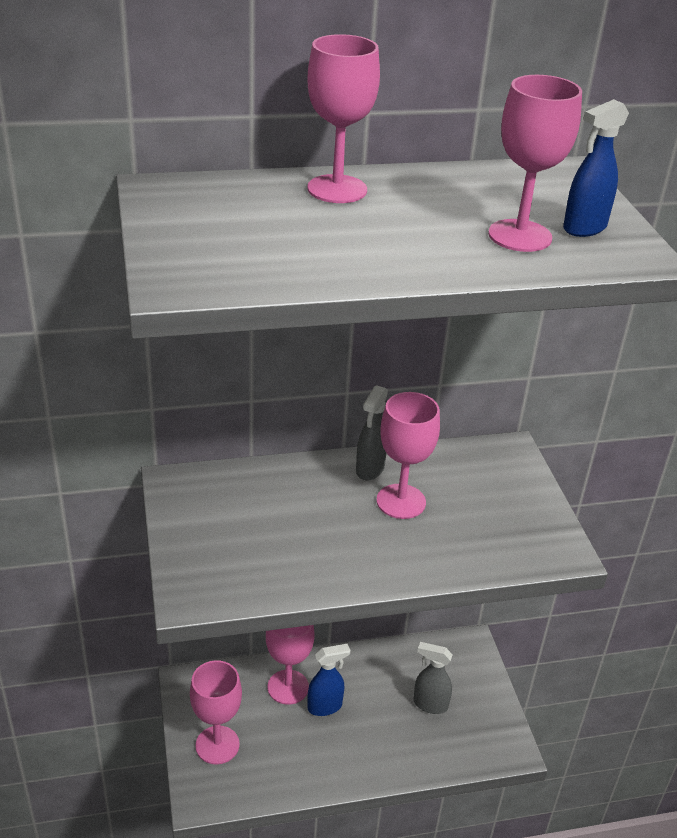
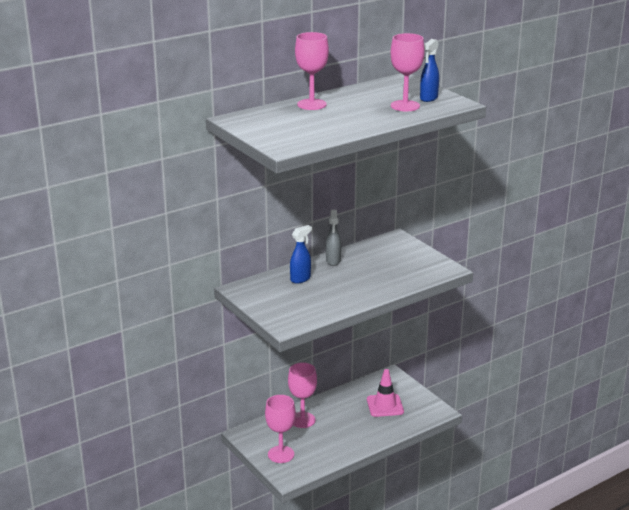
camera: 20 degrees left, 10 degrees down
(325, 706) = (329, 422): blue spray bottle -> blue spray bottle (300, 279)
(401, 501) = (358, 269): pink goblet -> none
(429, 704) = (385, 405): grey spray bottle -> pink traffic cone

